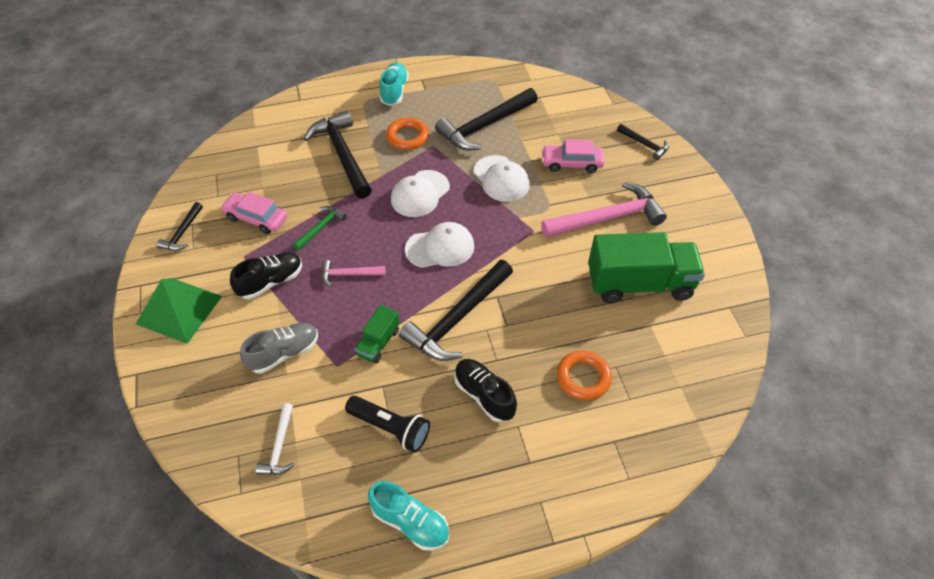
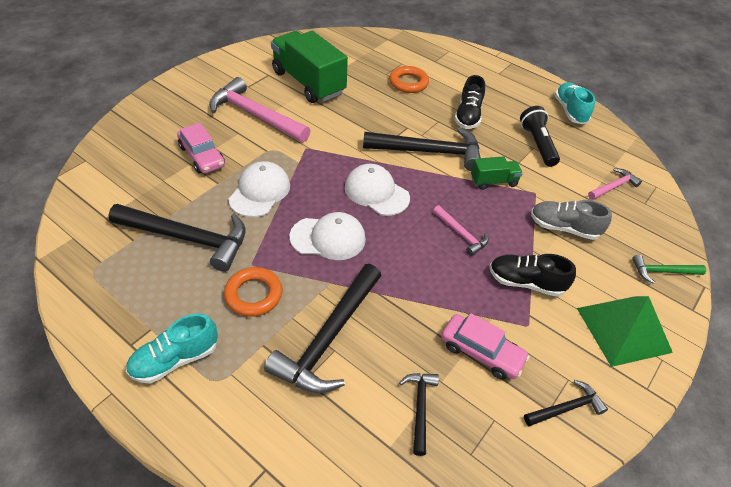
camera: 130 degrees left, 5 degrees down
(256, 218) = (481, 352): pink car -> pink car turned 45 degrees counterclockwise
(279, 446) = (613, 186): white hammer -> pink hammer
(321, 227) = (437, 287): green hammer -> green hammer (662, 271)
(644, 144) = (141, 122): black hammer -> black hammer (420, 407)

